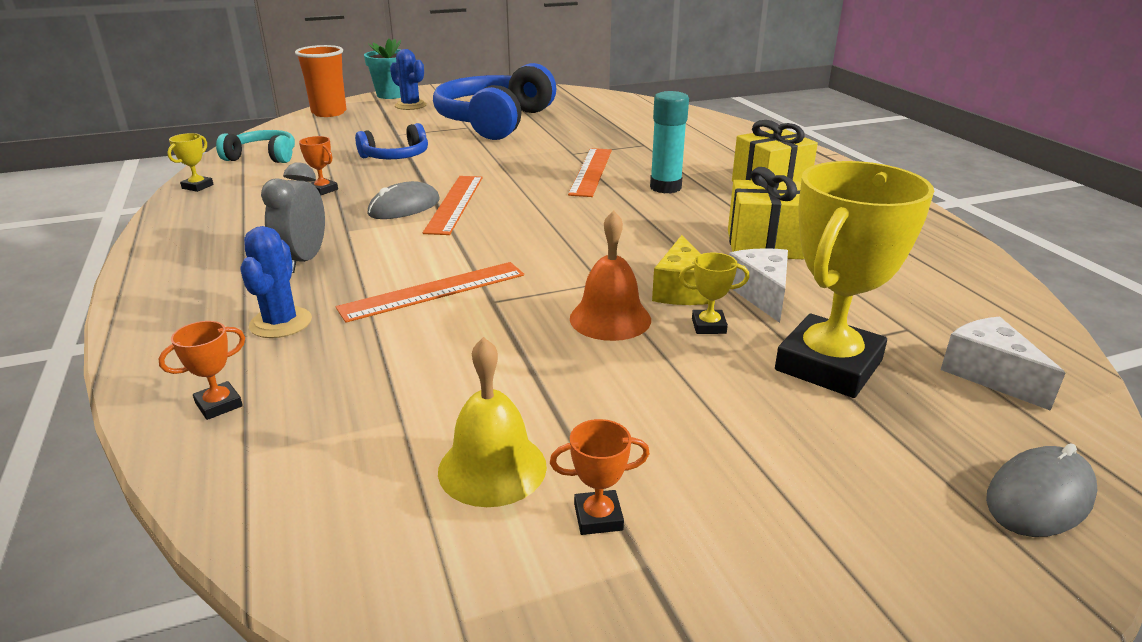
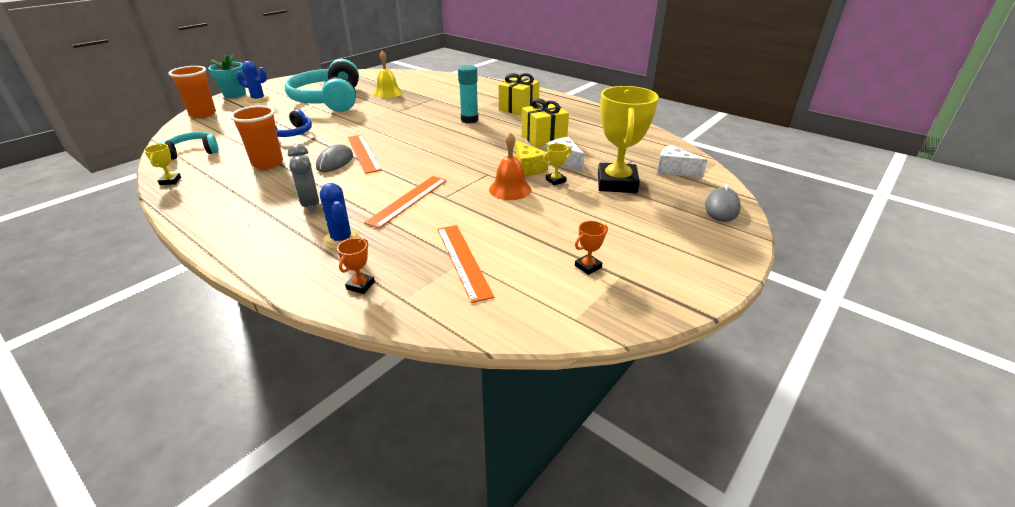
camera: 30 degrees left, 5 degrees up
(323, 190) = (267, 163): orange trophy -> orange cup
(492, 468) = (527, 265): yellow bell -> yellow bell (388, 93)
(494, 121) = (329, 100): blue headphones -> turquoise headphones
(591, 171) = (421, 119): orange ruler -> orange ruler (463, 260)

